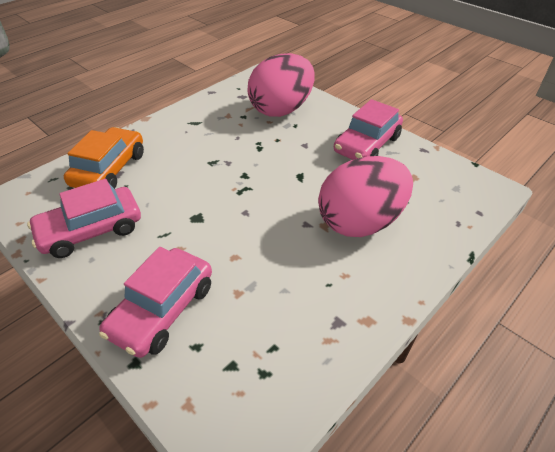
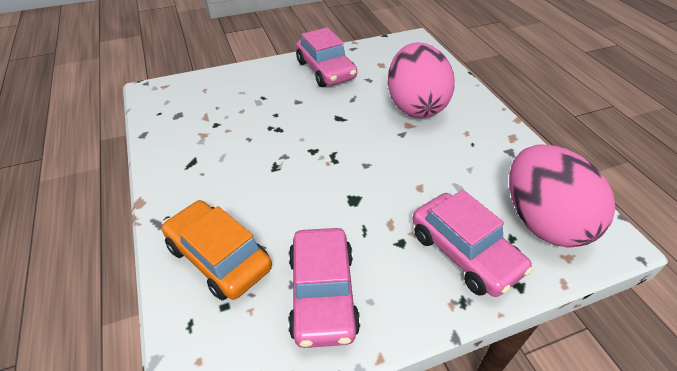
camera: 65 degrees left, 0 degrees up
(281, 109) = (230, 97): pink egg -> pink egg (542, 221)

